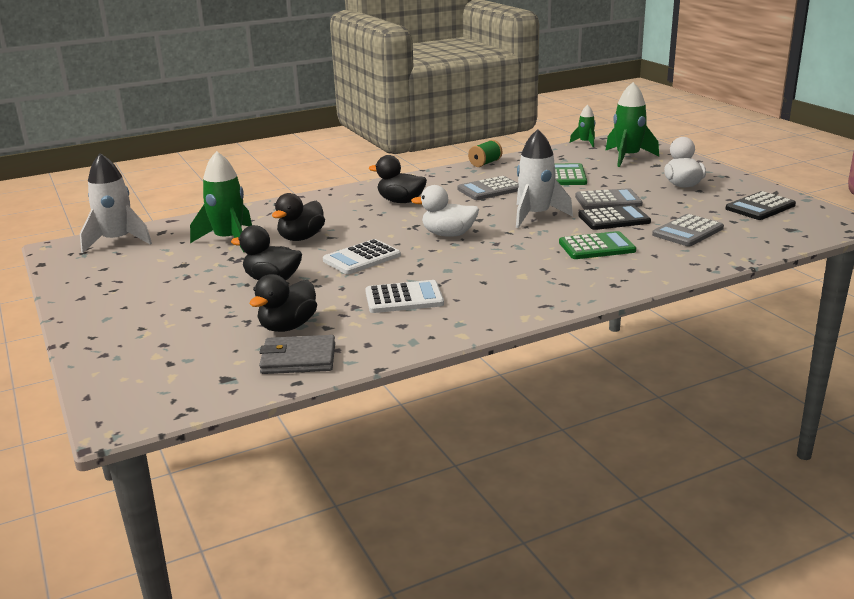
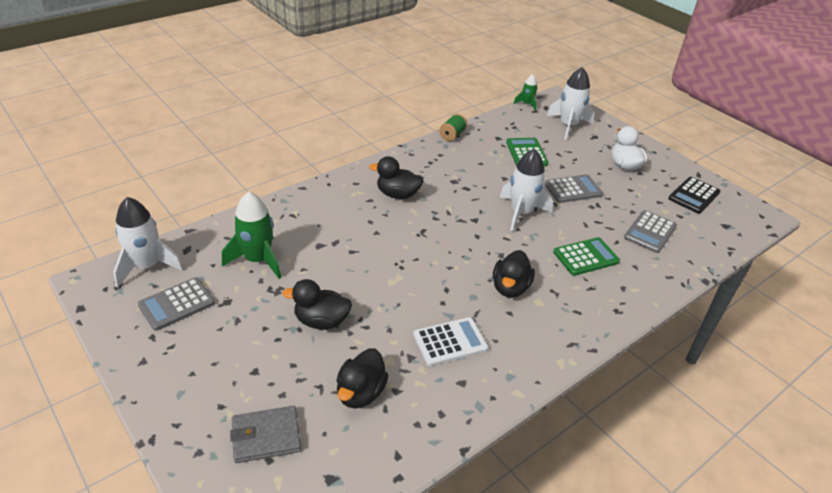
camera: 15 degrees left, 15 degrees up
(298, 359) = (387, 442): grey wallet -> grey wallet (266, 436)
(301, 238) = (326, 254): black duck -> black duck (510, 288)
(362, 258) = (392, 283): white calculator -> none
(448, 234) = (456, 244): white duck -> none
(490, 189) = (469, 174): grey calculator -> grey calculator (176, 304)
(614, 219) = (586, 216): black calculator -> none
(627, 157) = (568, 126): green rocket -> white rocket

